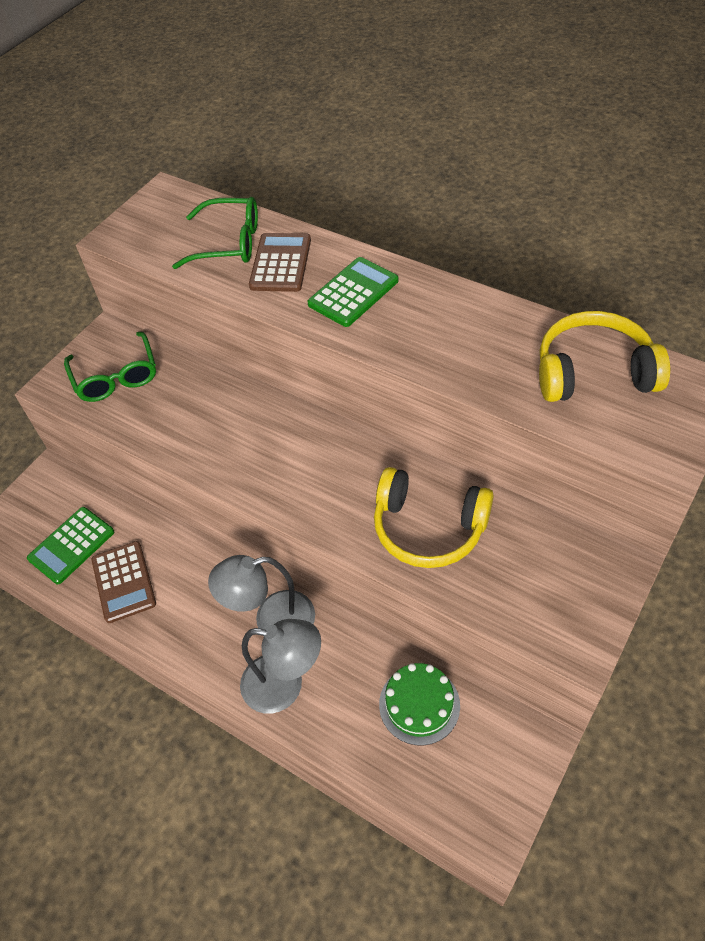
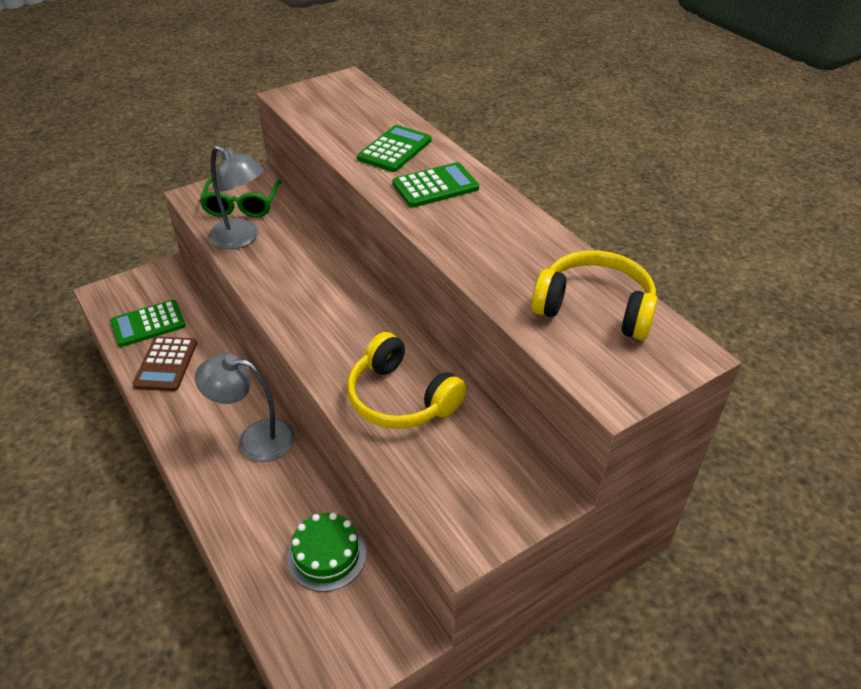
camera: 20 degrees right, 10 degrees down
(229, 243) = (366, 125): green glasses -> none
(280, 263) = (395, 149): brown calculator -> green calculator
(285, 685) = (230, 491): grey lamp -> grey lamp (241, 238)

